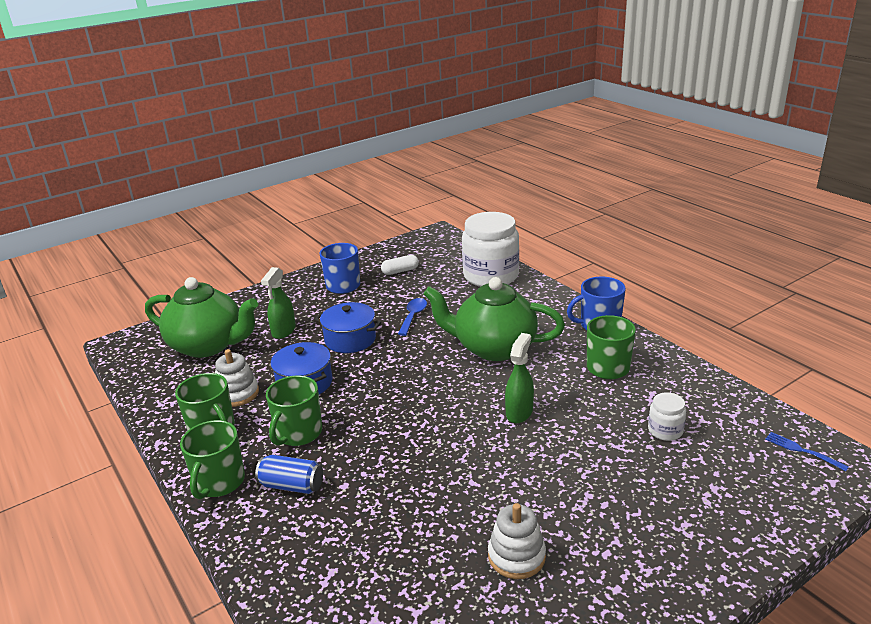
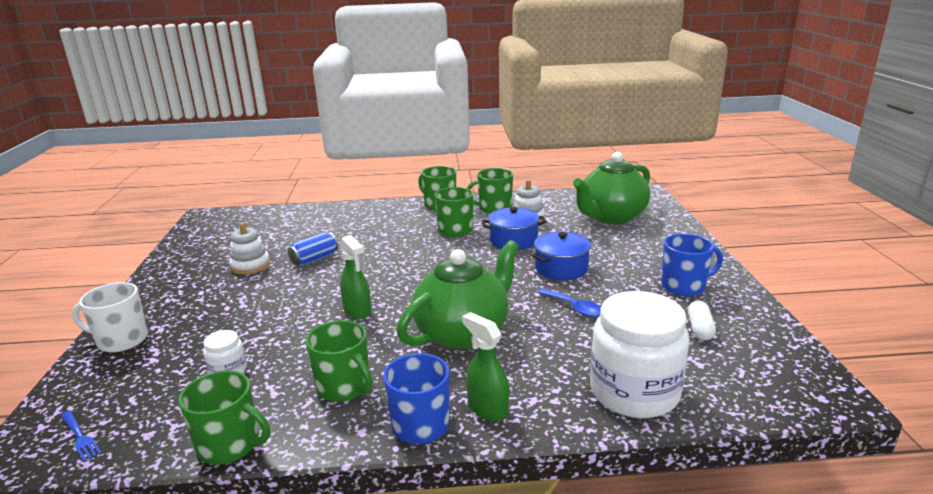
camera: 120 degrees right, 5 degrees down
(283, 331) = (607, 245): green spray bottle -> green spray bottle (487, 408)
(292, 485) = (407, 221): blue can -> blue can (314, 259)
(707, 380) = (230, 445): none -> green mug
(730, 538) = (121, 340): none -> white mug
(802, 451) = (80, 437): blue fork -> blue fork turned 60 degrees clockwise

